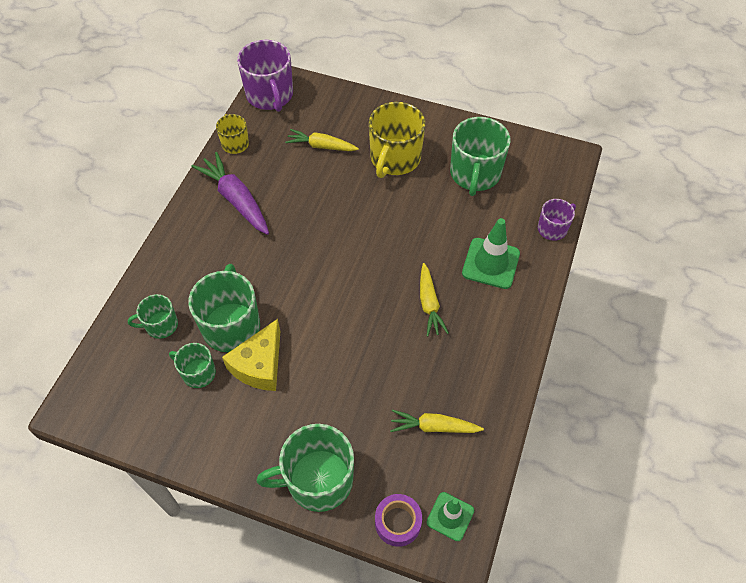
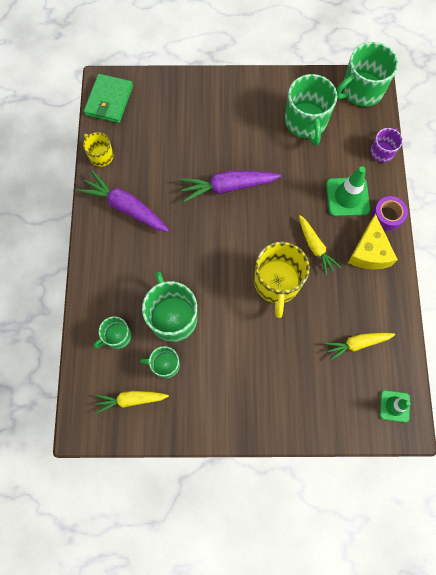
camera: 20 degrees left, 15 degrees up
(259, 365) = (209, 342): yellow cheese -> yellow cheese (369, 252)
(270, 95) = (109, 100): purple mug -> green wallet
(318, 480) = (292, 414): green mug -> green mug (361, 90)
(321, 146) = (173, 136): yellow carrot -> yellow carrot (131, 400)
(356, 212) = (227, 187): none -> purple carrot
(395, 158) = (237, 128): yellow mug -> yellow mug (277, 283)
(398, 522) = (360, 424): purple tape -> purple tape (387, 216)

